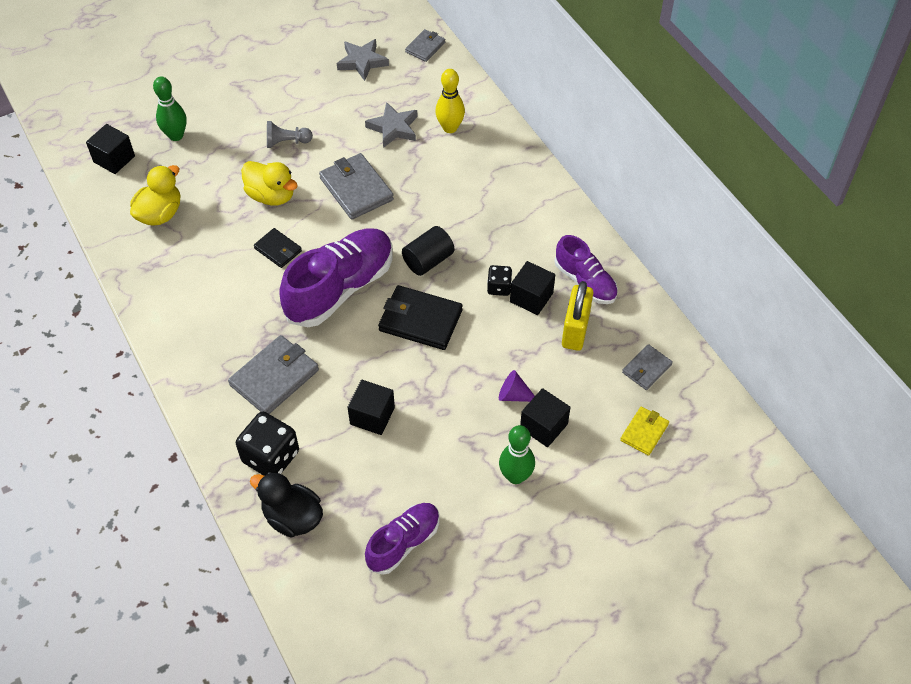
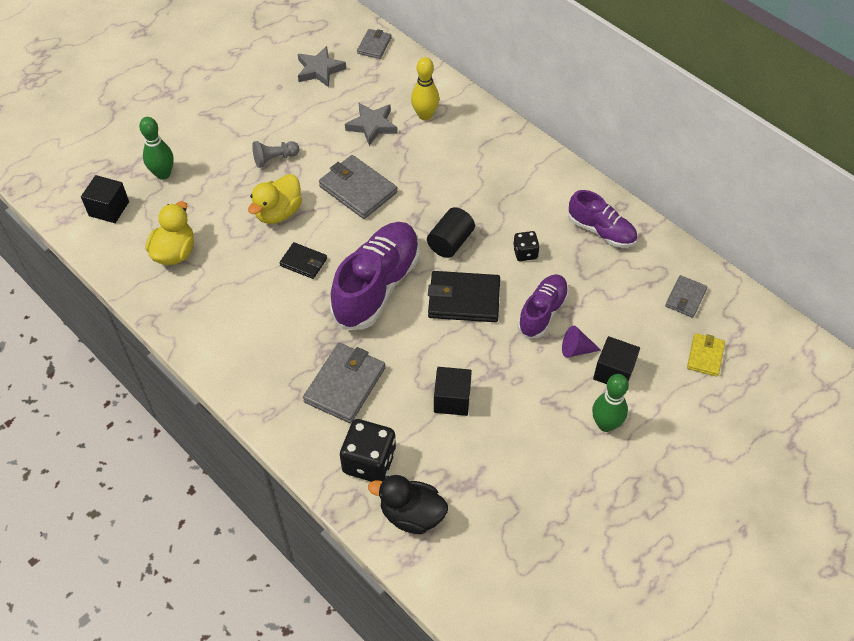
camera: 15 degrees left, 0 degrees up
(271, 196) = (278, 212): yellow duck -> yellow duck turned 105 degrees clockwise
(403, 543) = (526, 512): purple shoe -> purple shoe (542, 312)
(531, 297) = (558, 256): black cube -> none
(575, 330) = (609, 277): yellow padlock -> none

